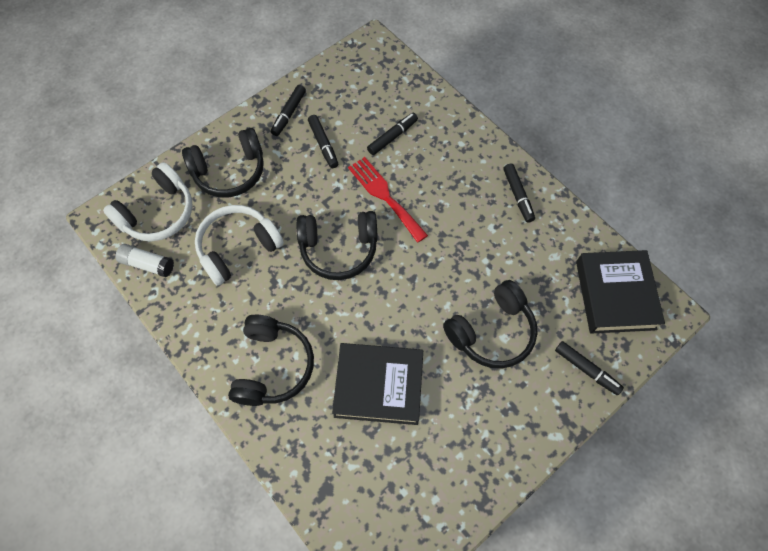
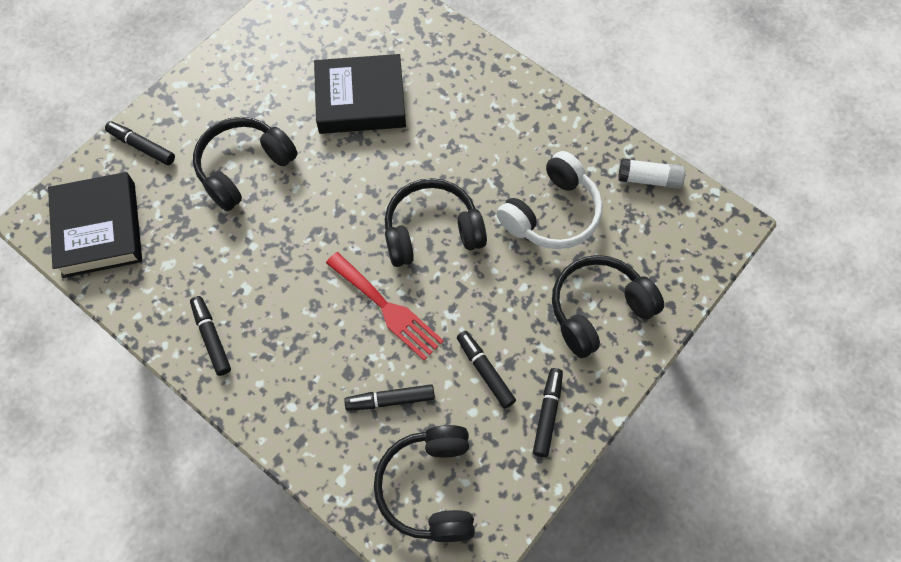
camera: 170 degrees right, 0 degrees up
(158, 213) = (665, 240): white headphones -> none
(272, 366) = (474, 101): black headphones -> black headphones (430, 488)
(392, 137) = (391, 400): black marker -> black marker turned 45 degrees clockwise

